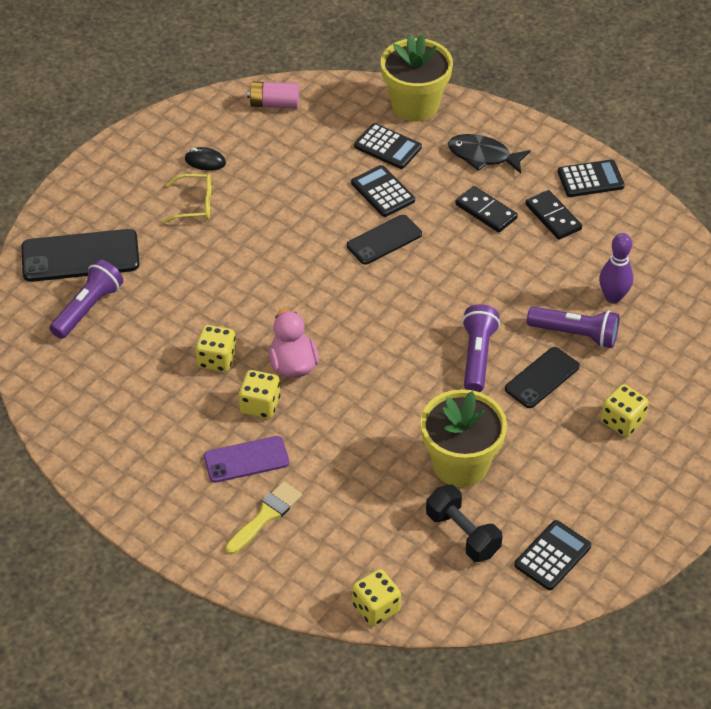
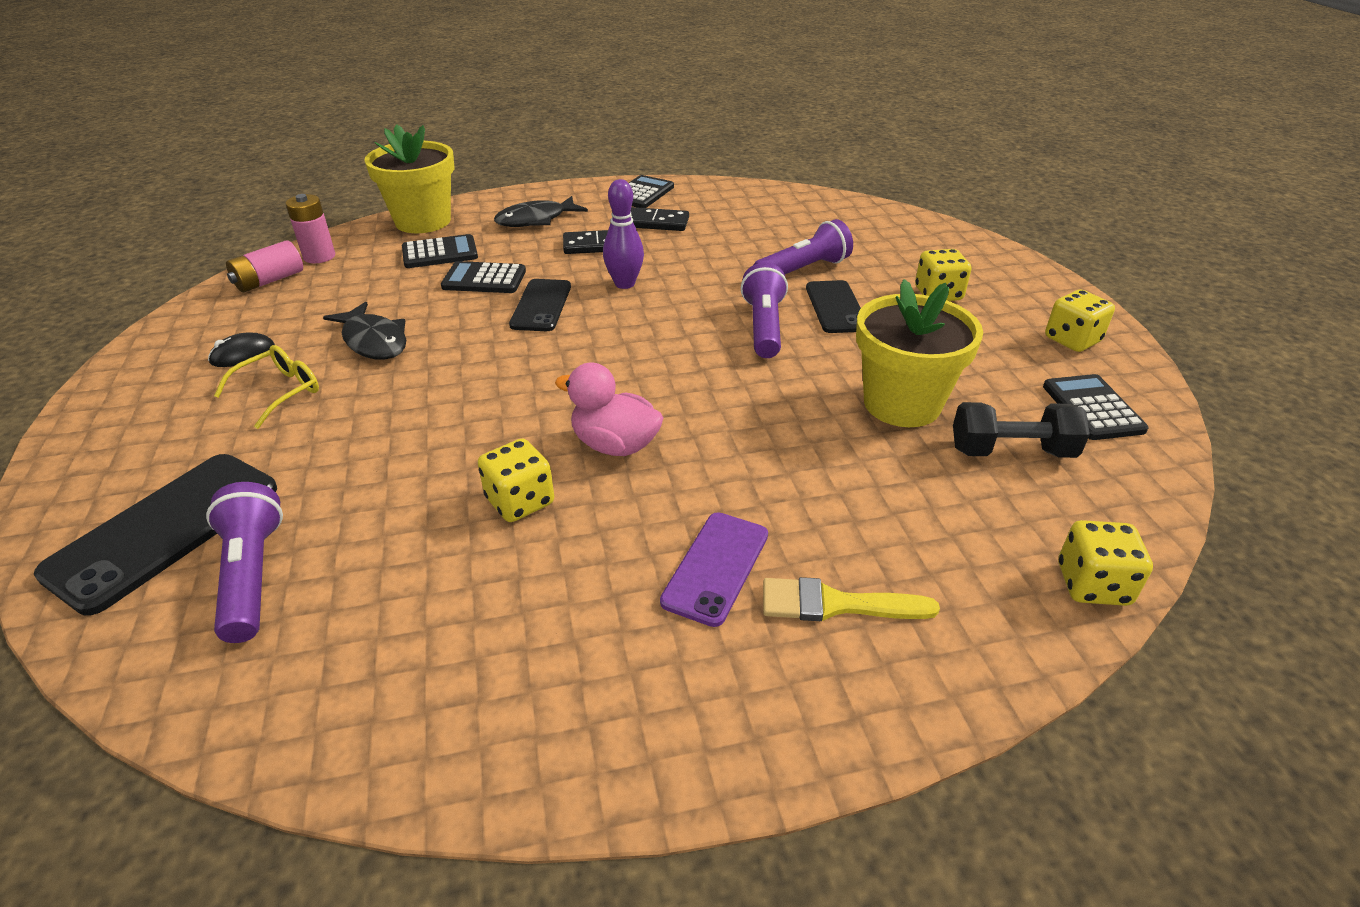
camera: 50 degrees left, 10 degrees down
(260, 405) = (640, 504): yellow dice -> yellow dice (1072, 340)
(266, 516) = (836, 604): yellow brush -> yellow brush turned 75 degrees counterclockwise
(272, 200) = (374, 341): none -> black fish
(321, 99) = (319, 256): none -> pink battery
(477, 356) = (764, 326): purple flashlight -> purple flashlight turned 45 degrees clockwise
(613, 297) = (783, 237): purple bowling pin -> purple bowling pin (624, 284)

